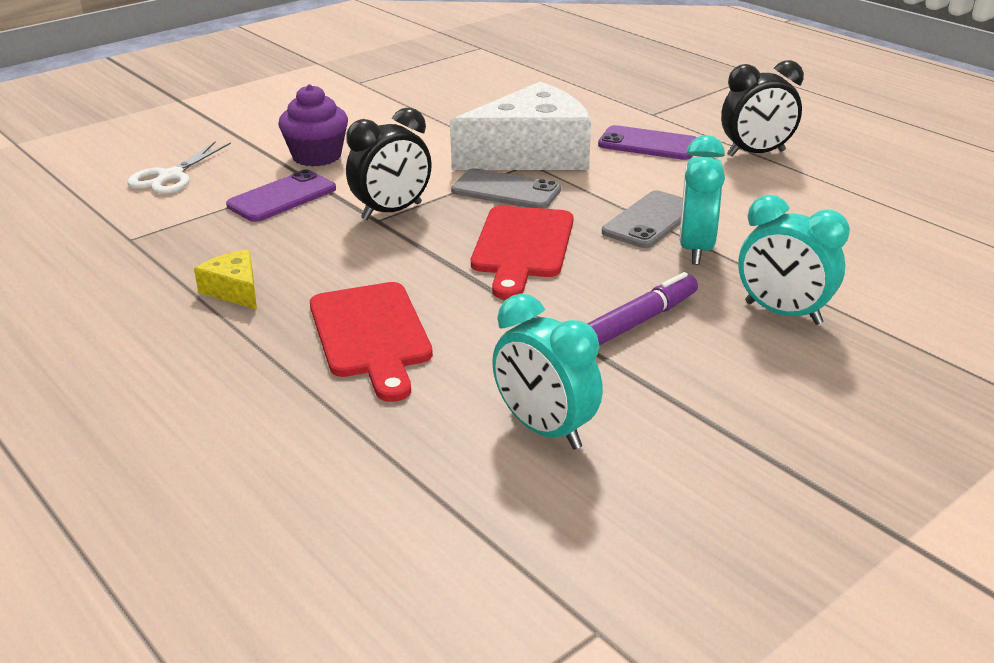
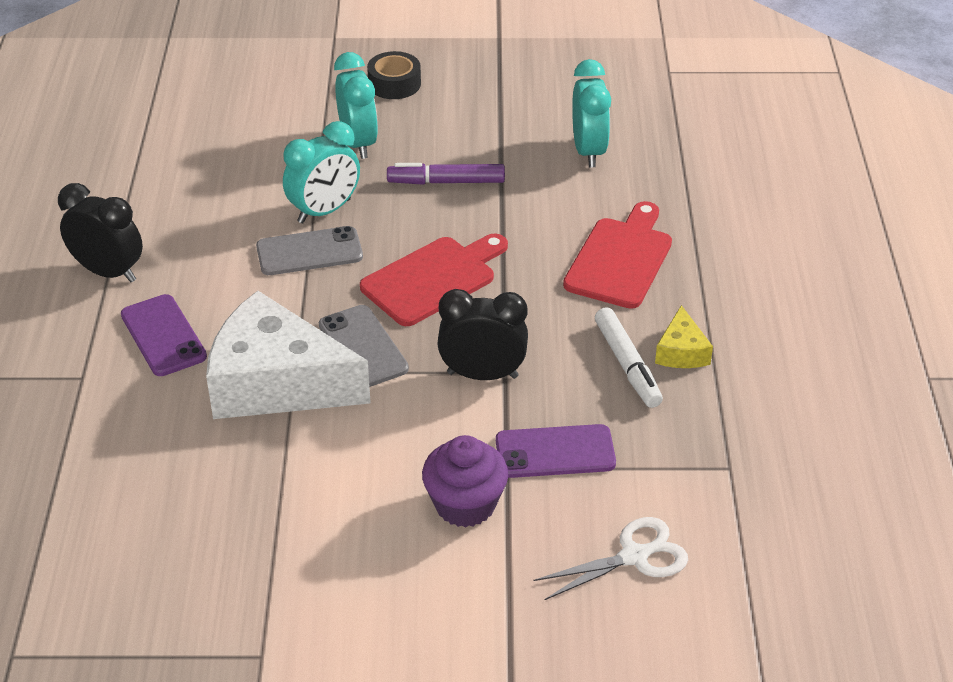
camera: 140 degrees left, 10 degrees up
(277, 262) = (627, 365): none -> white marker
(879, 392) = (394, 84): none -> black tape

